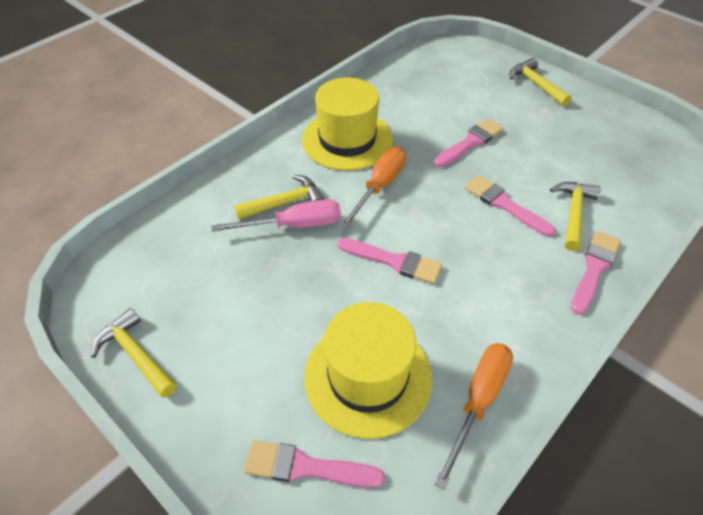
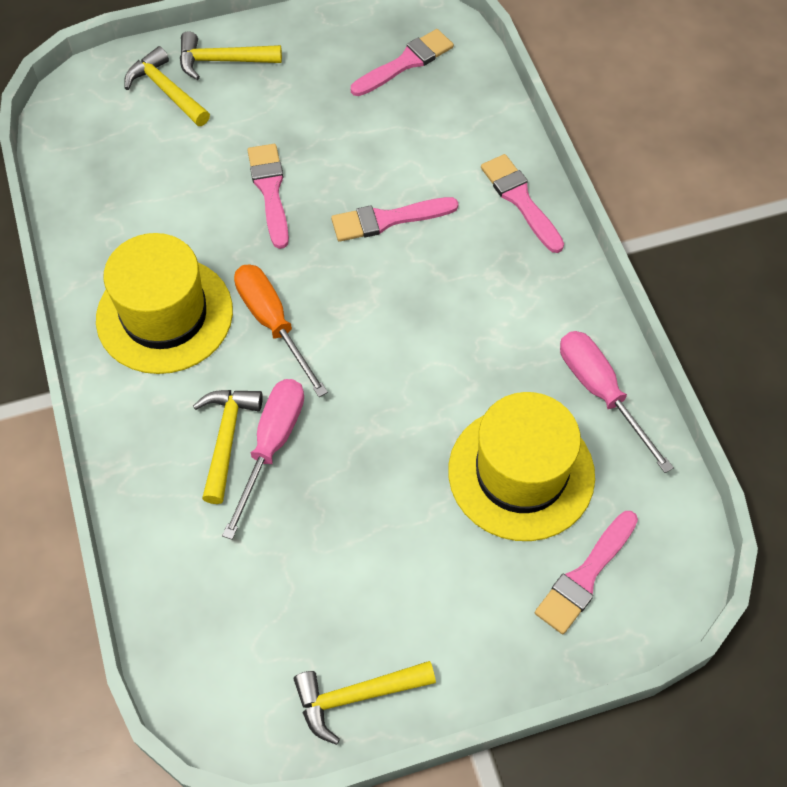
camera: 60 degrees left, 10 degrees up
(394, 261) = (394, 371): pink brush -> pink brush (405, 63)
(478, 401) = (601, 392): orange screwdriver -> pink screwdriver
(573, 213) = (442, 167): yellow hammer -> yellow hammer (166, 90)

